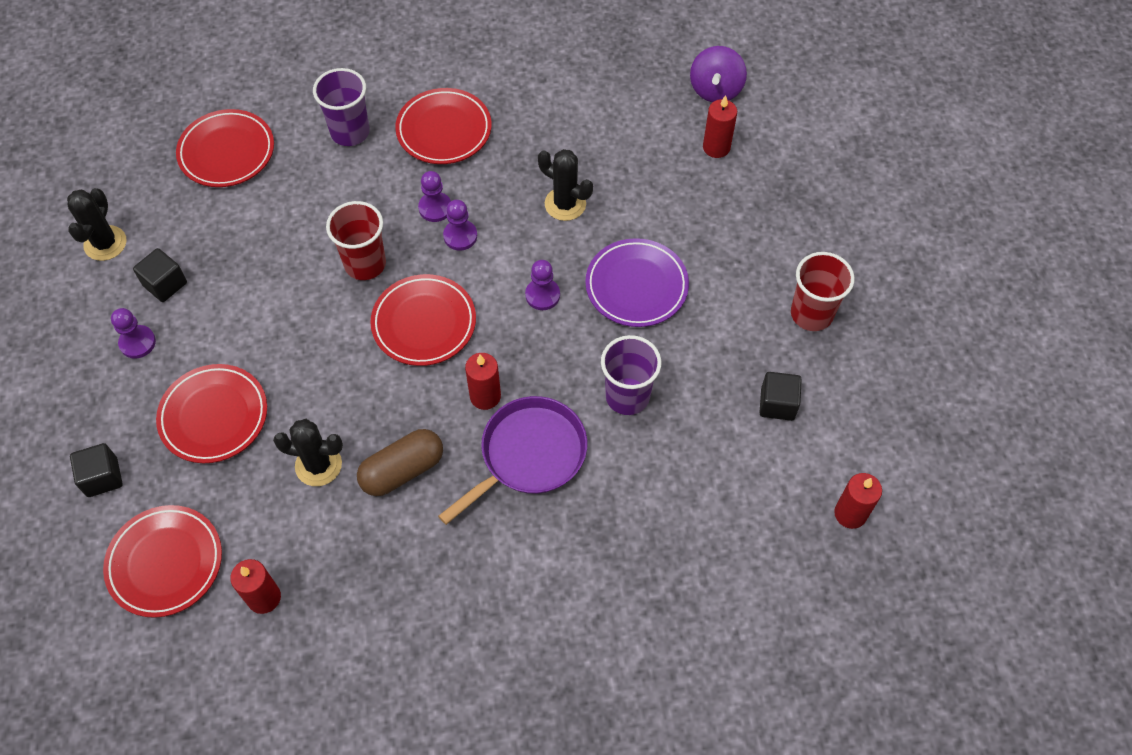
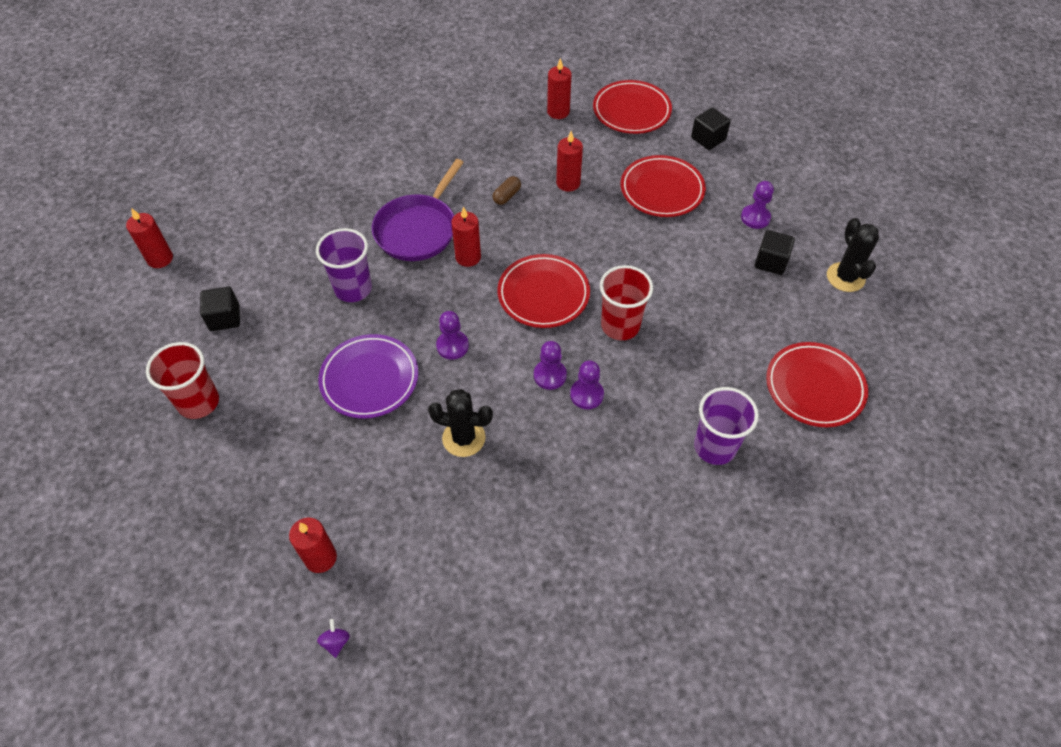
camera: 160 degrees right, 5 degrees down
(318, 465) = (568, 183): black cactus -> red candle
(402, 470) = (507, 196): brown capsule -> brown capsule, size x0.53
(444, 130) = (622, 481): red plate -> none
(715, 90) = (336, 642): purple spinning top -> purple spinning top, size x0.45

